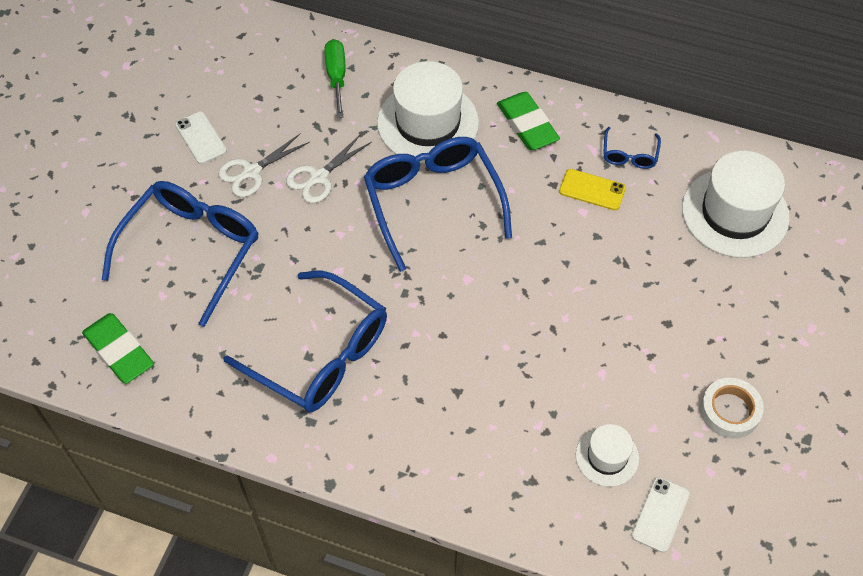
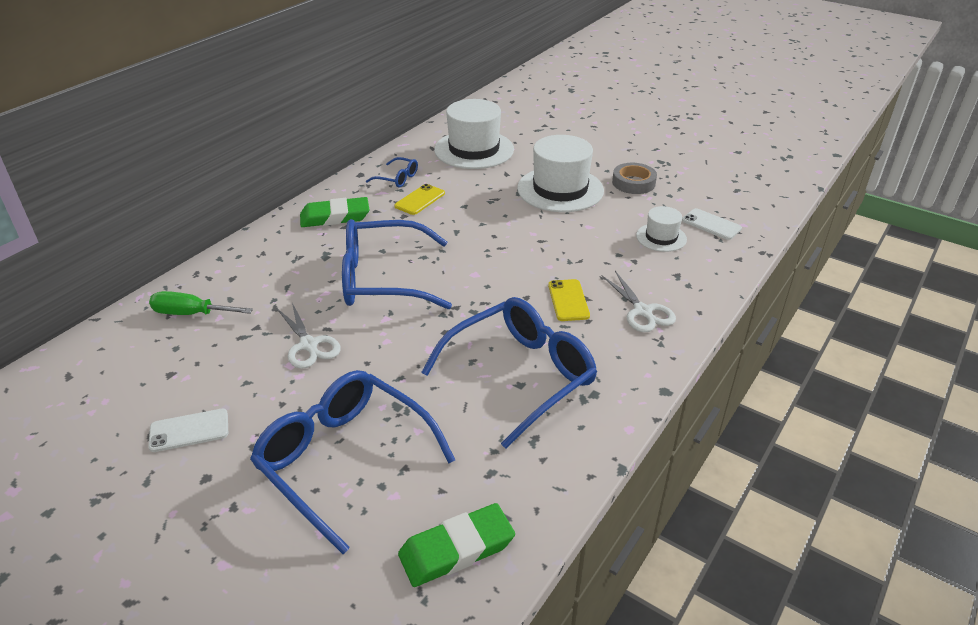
camera: 75 degrees left, 20 degrees down
(251, 172) = (268, 394): white scissors -> white scissors (643, 311)
(428, 123) = (293, 267): white hat -> white hat (560, 189)
(449, 375) = (568, 300): none -> yellow phone
(730, 411) = (633, 183): white tape -> grey tape

